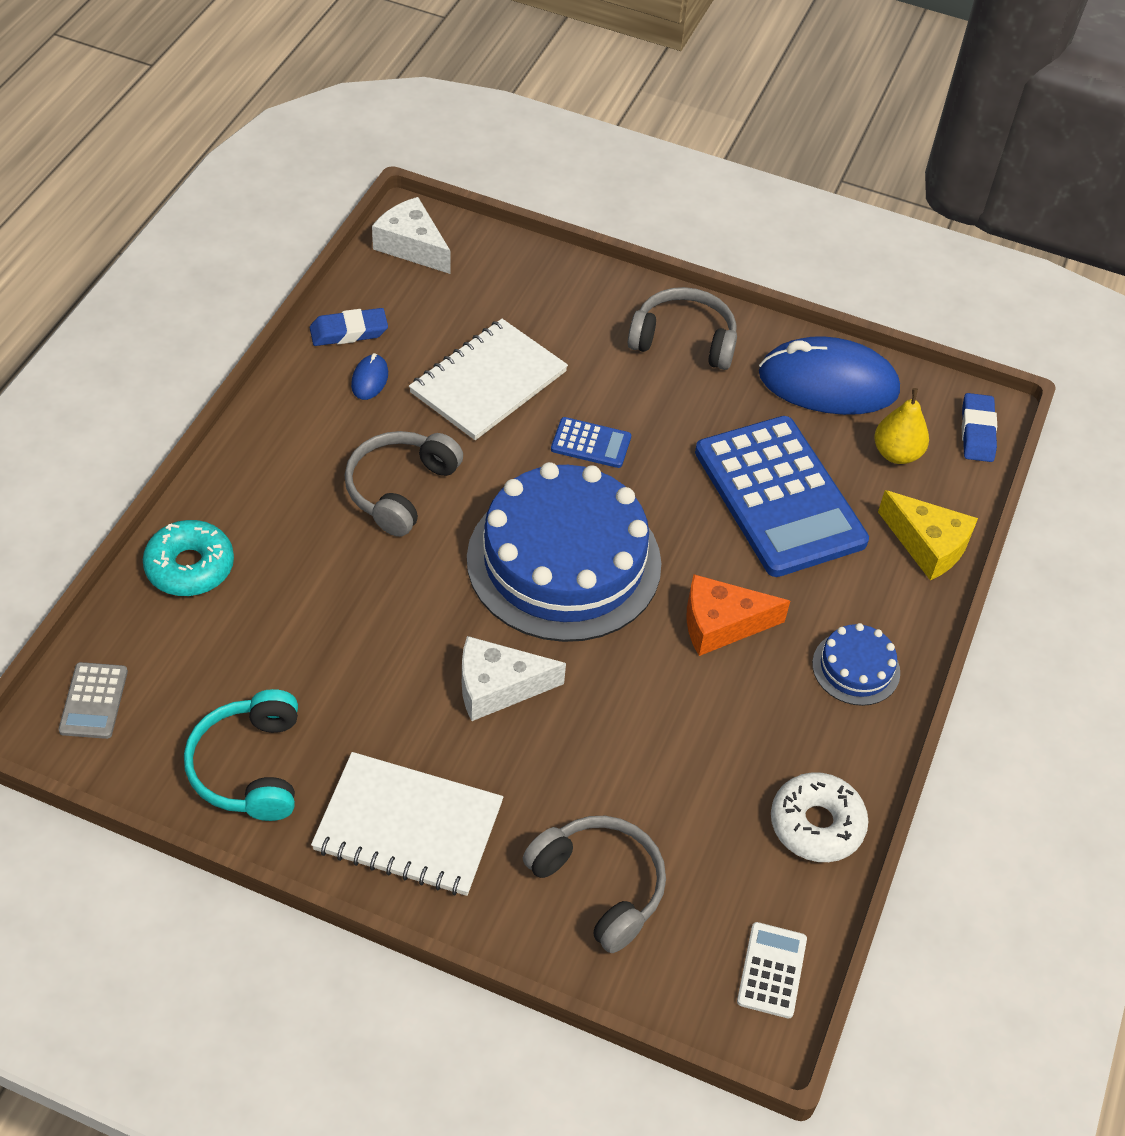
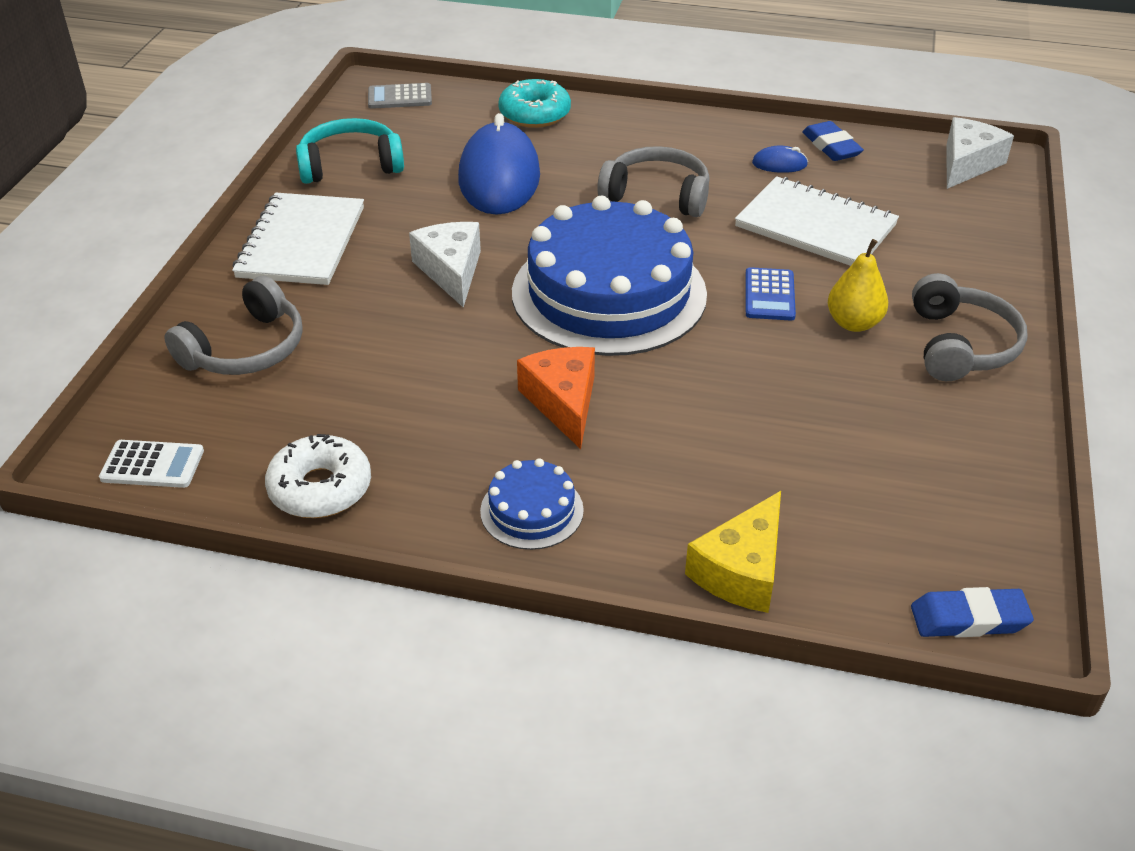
camera: 85 degrees right, 10 degrees down
(779, 497) = (760, 435): blue calculator -> none
(828, 384) = (967, 466): blue mouse -> blue mouse (499, 177)
(896, 453) = (882, 535): yellow pear -> yellow pear (853, 323)

